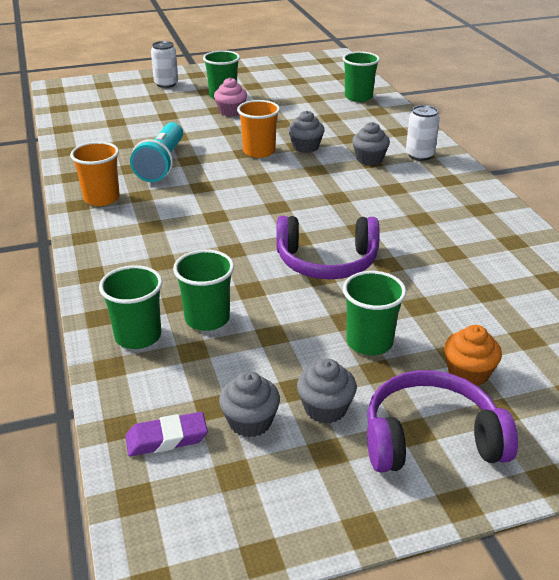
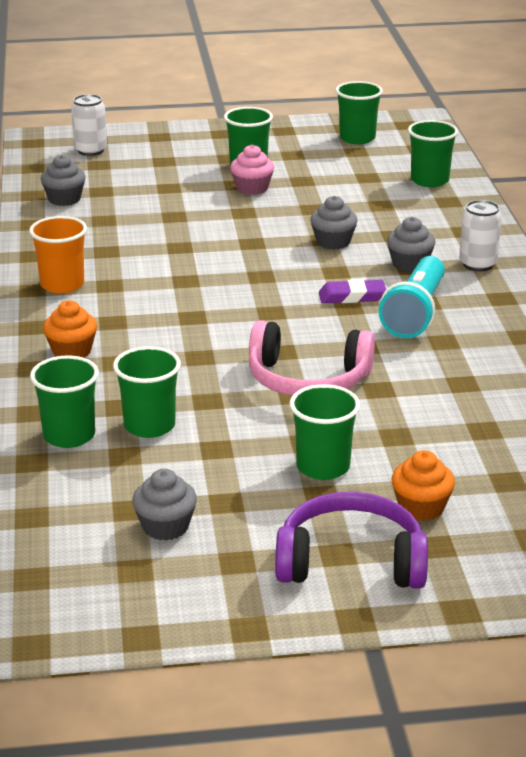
camera: 10 degrees right, 5 degrees down
(122, 255) = (72, 351): none -> orange cupcake
(162, 164) = (144, 249): turquoise flashlight -> turquoise flashlight (415, 313)
(166, 84) = (178, 144): white can -> white can (90, 150)
(166, 438) = (75, 532): purple eraser -> purple eraser (352, 296)
(259, 151) = (271, 243): orange cup -> none
(295, 71) = (357, 138): none -> green cup
(325, 408) = (249, 523): grey cupcake -> grey cupcake (64, 199)
(327, 262) = (307, 379): purple headphones -> pink headphones

